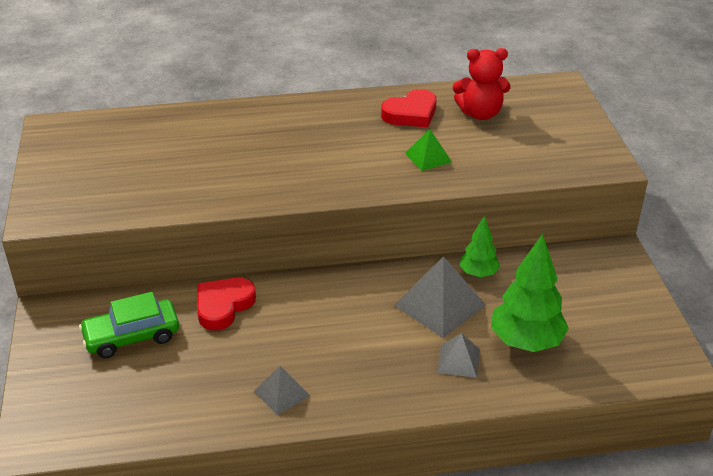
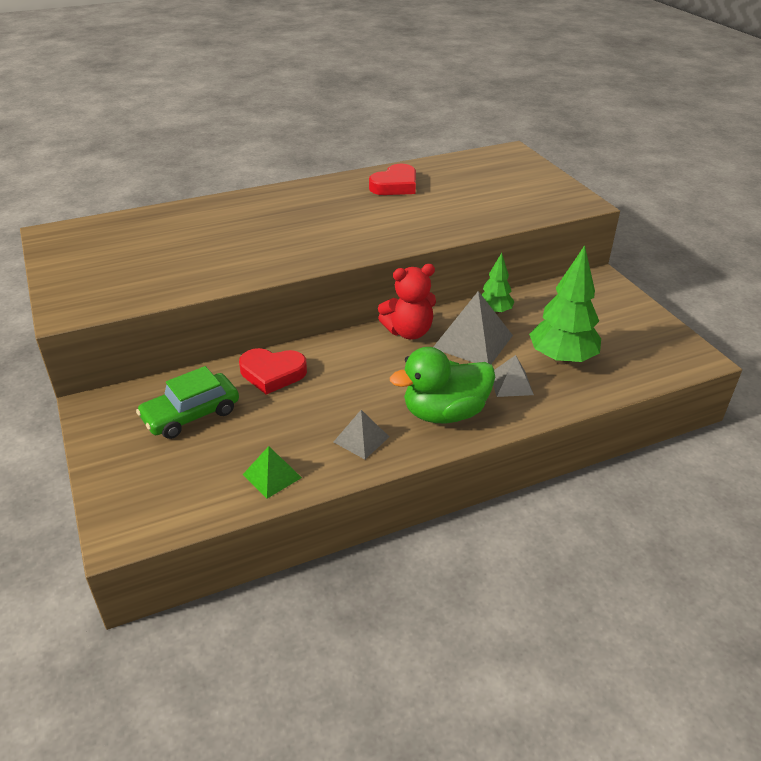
camera: 15 degrees left, 0 degrees up
(223, 306) = (272, 373): red heart -> red heart turned 105 degrees counterclockwise
(375, 380) = (444, 413): none -> green duck
(428, 157) = (427, 216): green pyramid -> green pyramid (272, 476)
(480, 113) = (455, 179): red teddy bear -> red teddy bear (408, 332)

